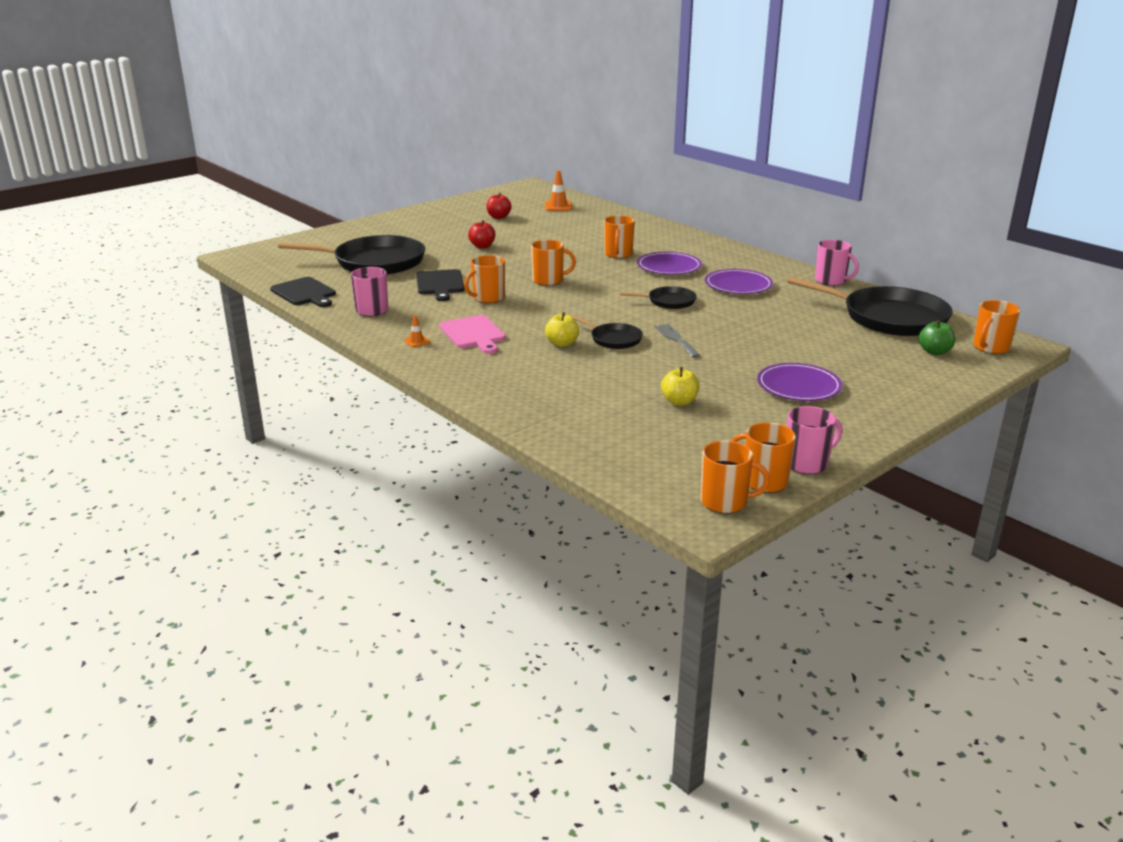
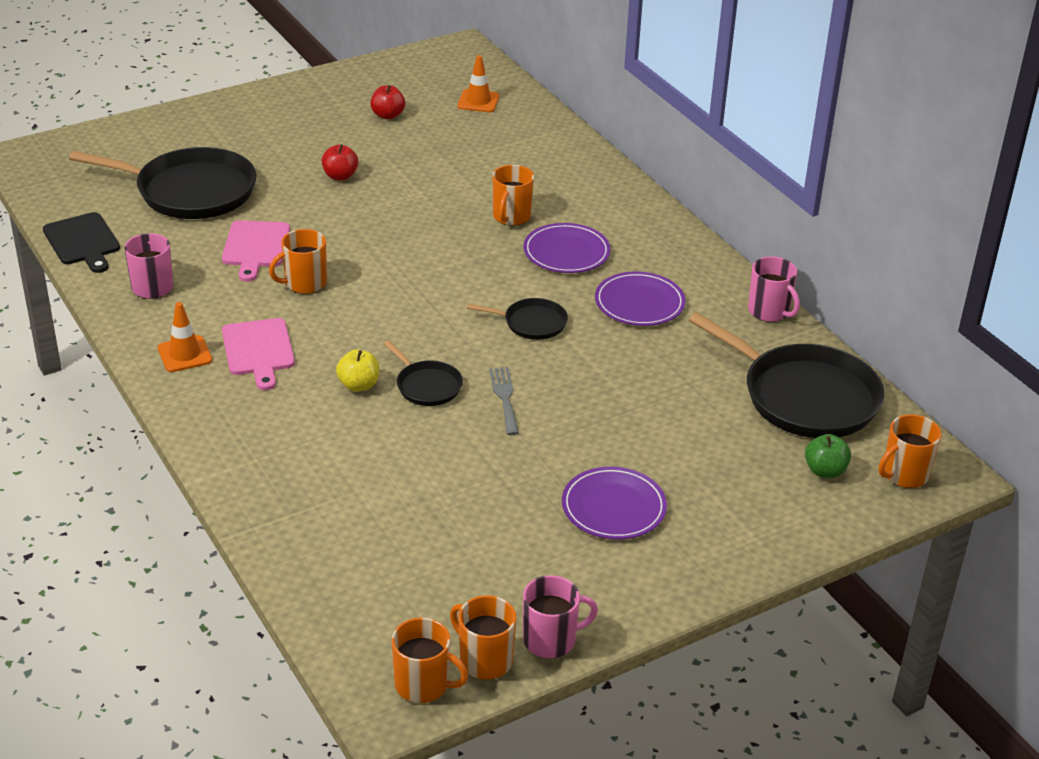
camera: 10 degrees right, 10 degrees up
(416, 341) = (185, 354): orange traffic cone -> orange traffic cone, size x1.78
(440, 284) = (255, 247): black cutting board -> pink cutting board
(549, 280) = (396, 259): orange mug -> none
(679, 402) = (452, 512): yellow apple -> none

